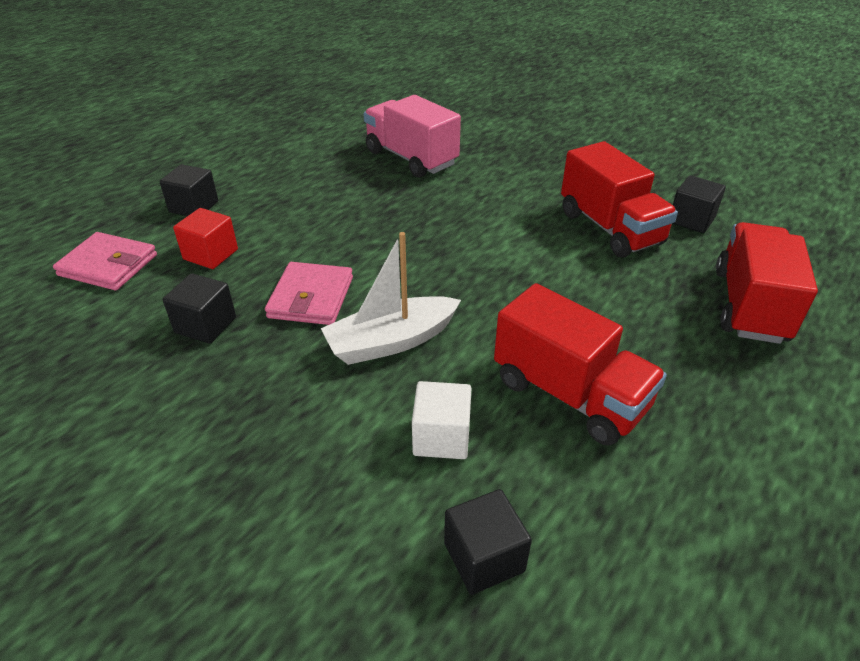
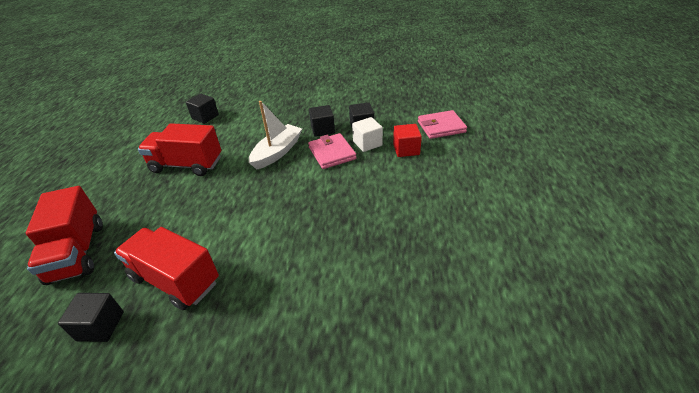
camera: 150 degrees right, 0 degrees up
(194, 207) = (460, 167): black cube -> black cube (323, 129)
(411, 158) = (382, 283): pink truck -> none
(441, 437) = (234, 134): white cube -> white cube (367, 143)

